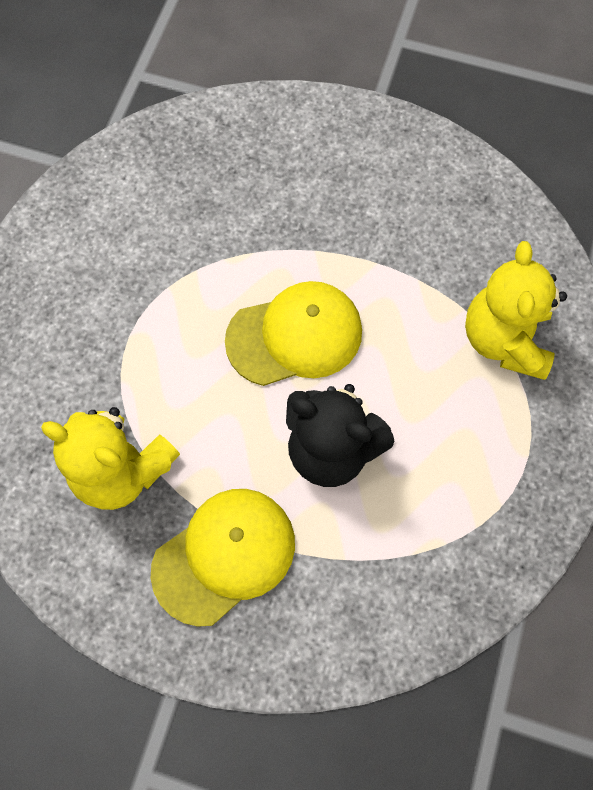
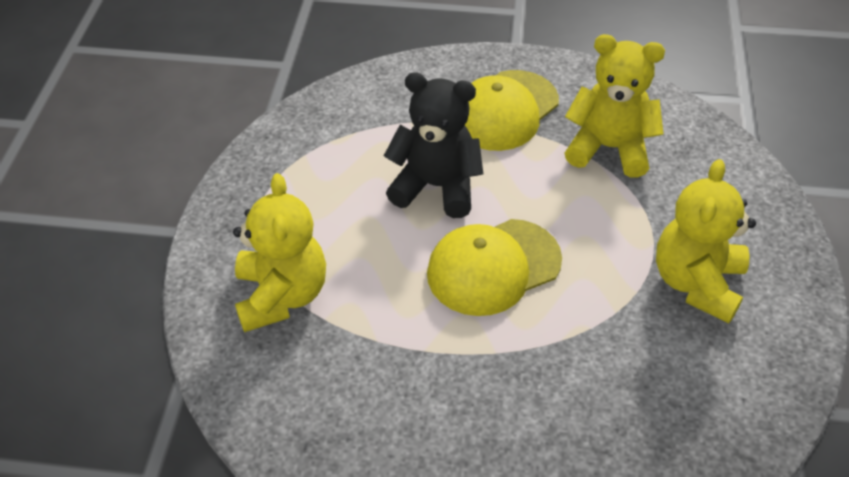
camera: 170 degrees right, 20 degrees down
(109, 285) = (696, 283): none -> yellow teddy bear

